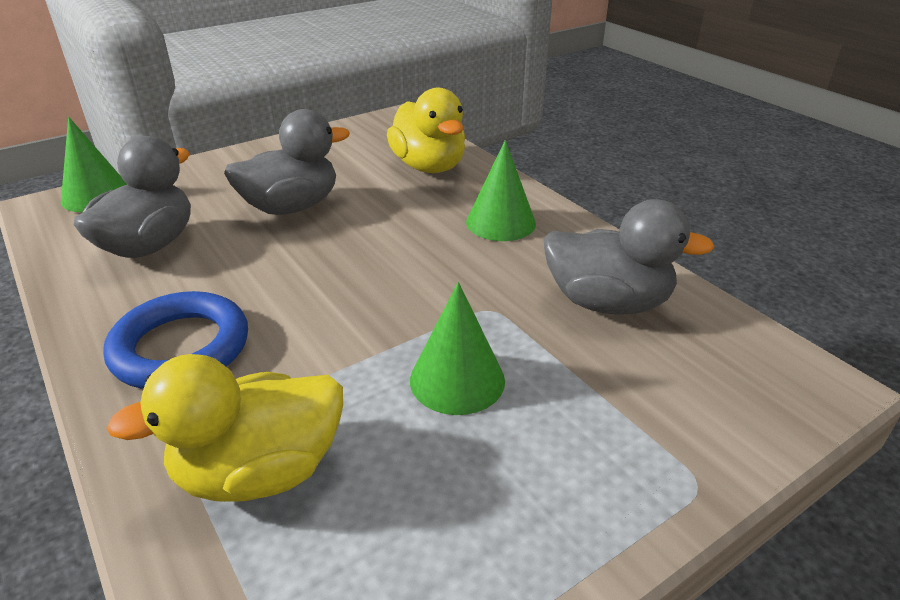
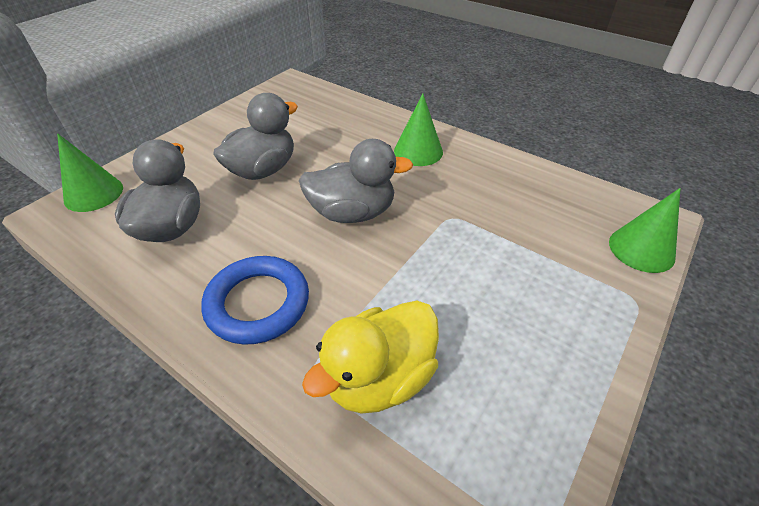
camera: 20 degrees left, 10 degrees up
(429, 167) = (342, 117): yellow duck -> none
(457, 380) = (463, 273): green cone -> green cone (641, 249)
(607, 302) = (518, 195): grey duck -> grey duck (352, 213)

